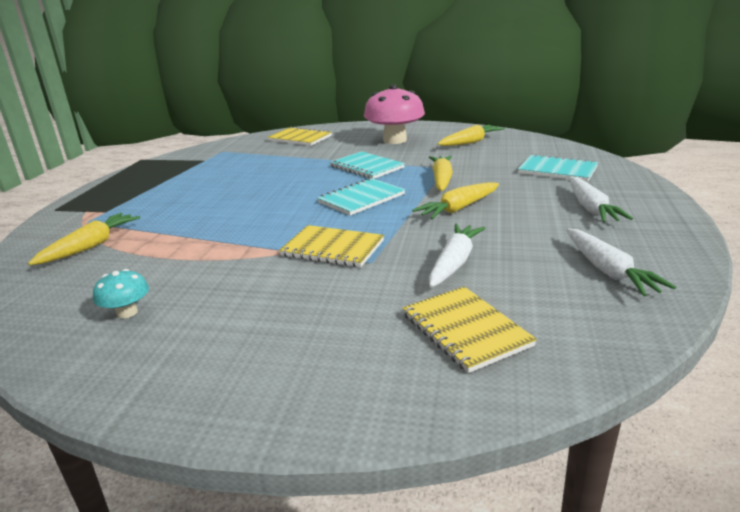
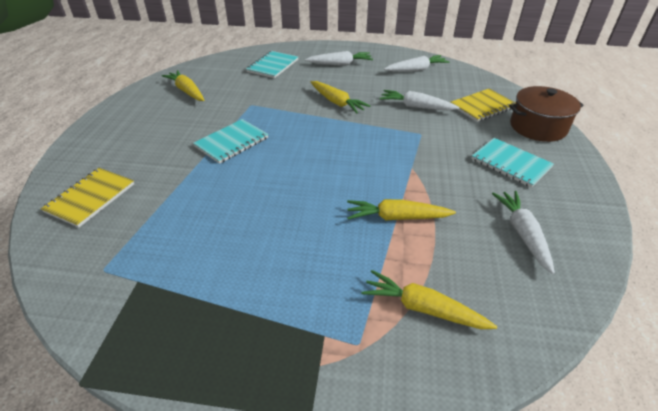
camera: 95 degrees left, 15 degrees up
(127, 312) = (522, 234): turquoise mushroom -> white carrot
(332, 248) = (404, 150): yellow notebook -> none
(361, 198) = (312, 142): turquoise notebook -> turquoise notebook (510, 163)
(383, 389) = (538, 127): none -> brown pot
(395, 140) = (152, 128): pink mushroom -> none
(441, 180) = (278, 107): yellow carrot -> yellow carrot (397, 217)

